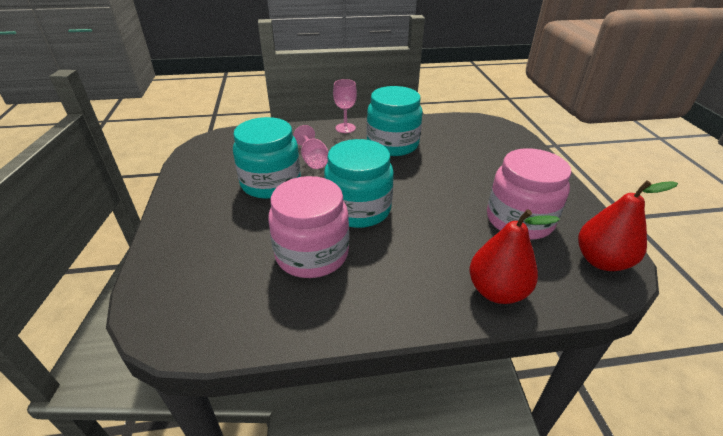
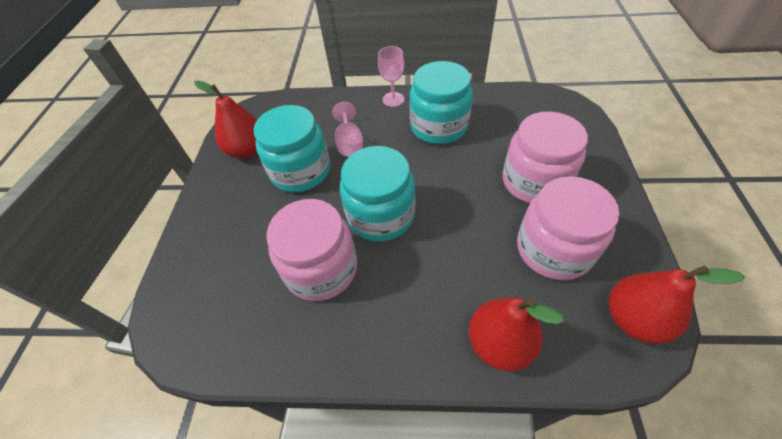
camera: 15 degrees right, 15 degrees up
(212, 171) = (247, 150): none -> red pear
(487, 176) = (534, 182): none -> pink jar

